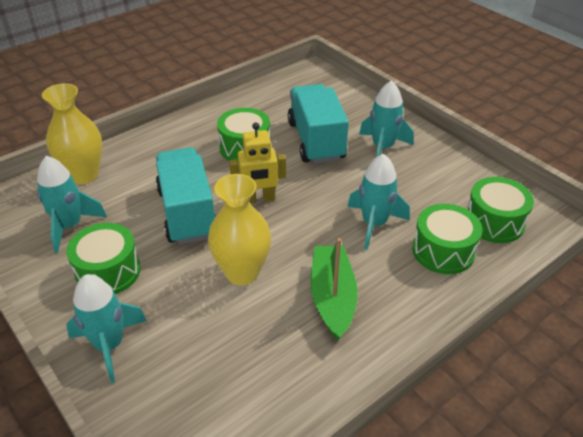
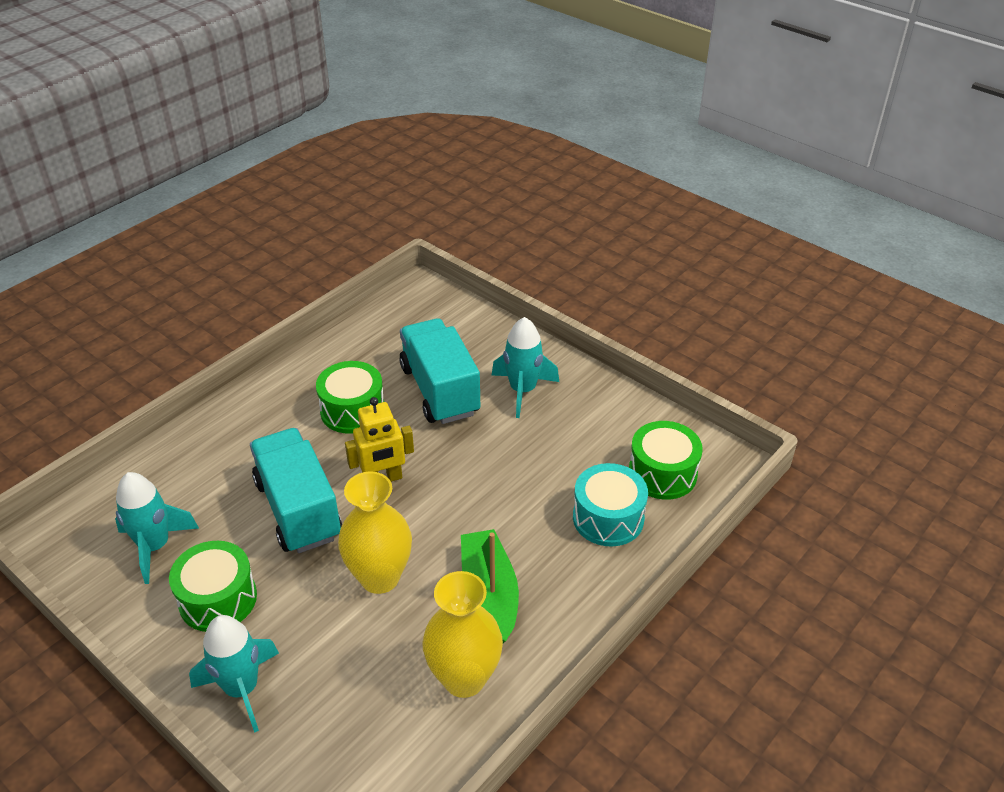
camera: 10 degrees left, 0 degrees up
(84, 175) = (155, 474): yellow vase -> yellow vase (464, 678)
(374, 224) = (525, 494): turquoise rocket -> none
(443, 251) = (608, 518): green drum -> turquoise drum

